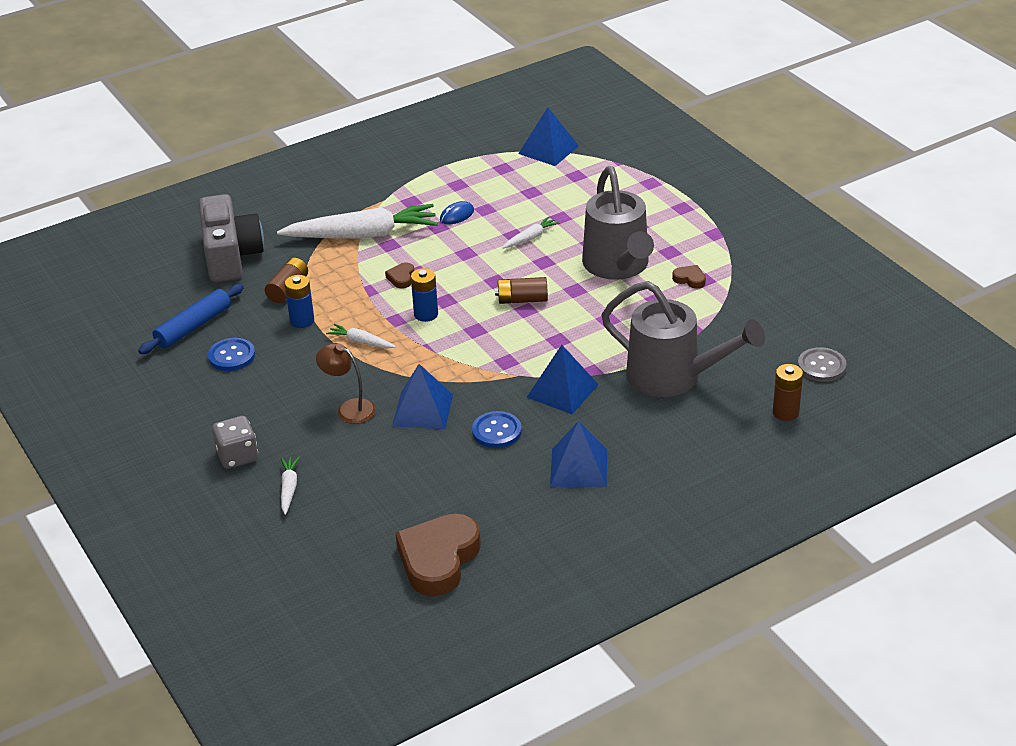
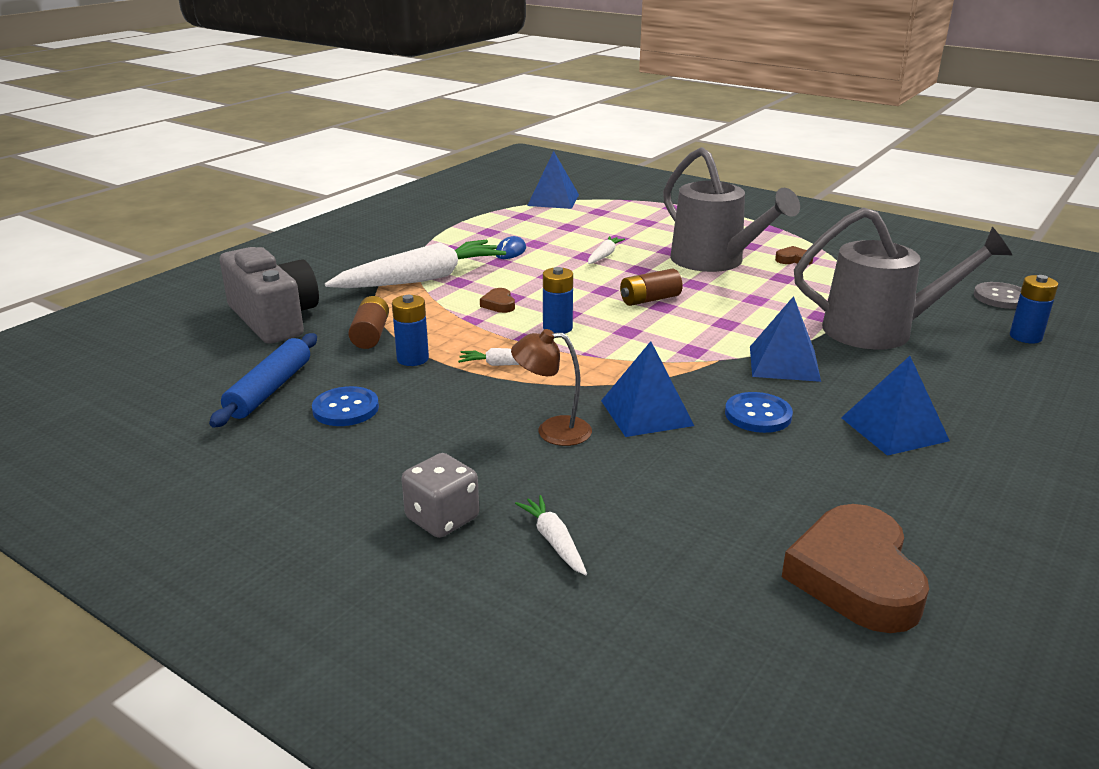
camera: 25 degrees left, 10 degrees down
(785, 412) = (1025, 337): brown battery -> blue battery

